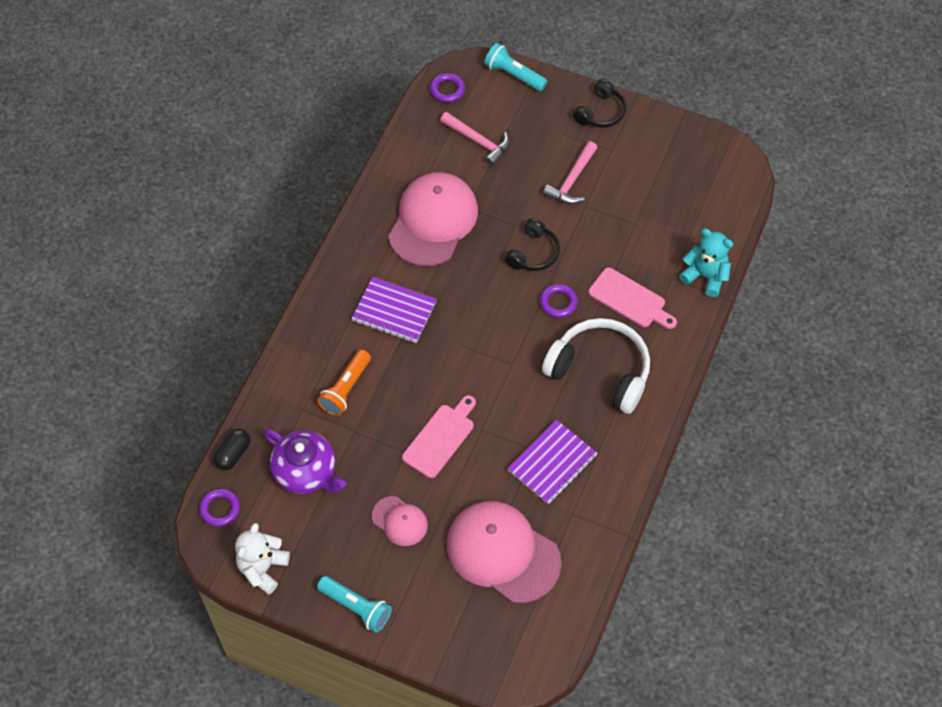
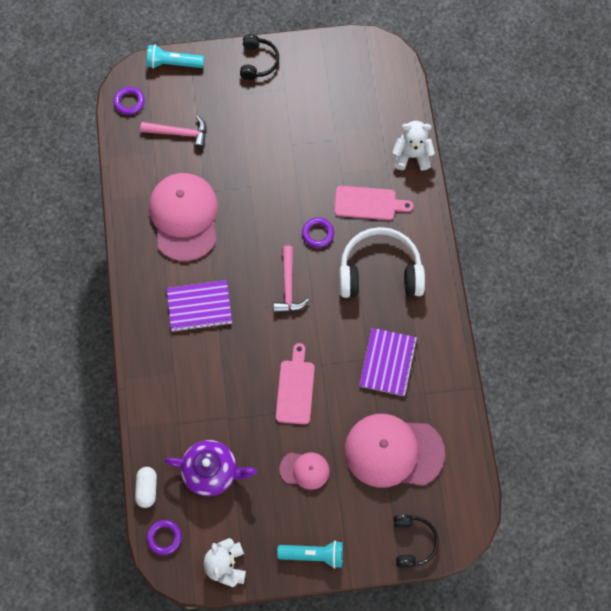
camera: 30 degrees left, 10 degrees up
(233, 454) = (147, 488): black capsule -> white capsule
(346, 389) = (201, 389): orange flashlight -> none
(533, 253) = (276, 203): black headphones -> black headphones (413, 541)
(572, 180) = (269, 129): pink hammer -> pink hammer (288, 286)
(705, 276) = (411, 156): turquoise teddy bear -> white teddy bear

